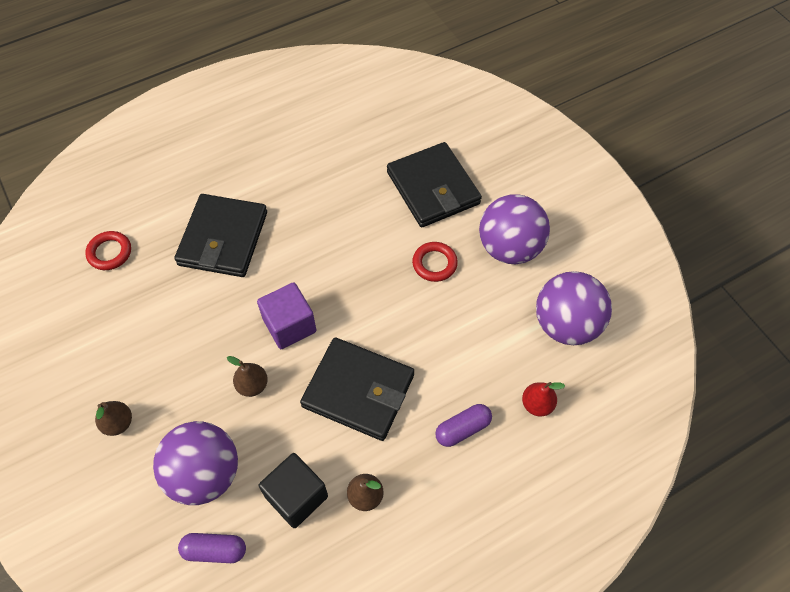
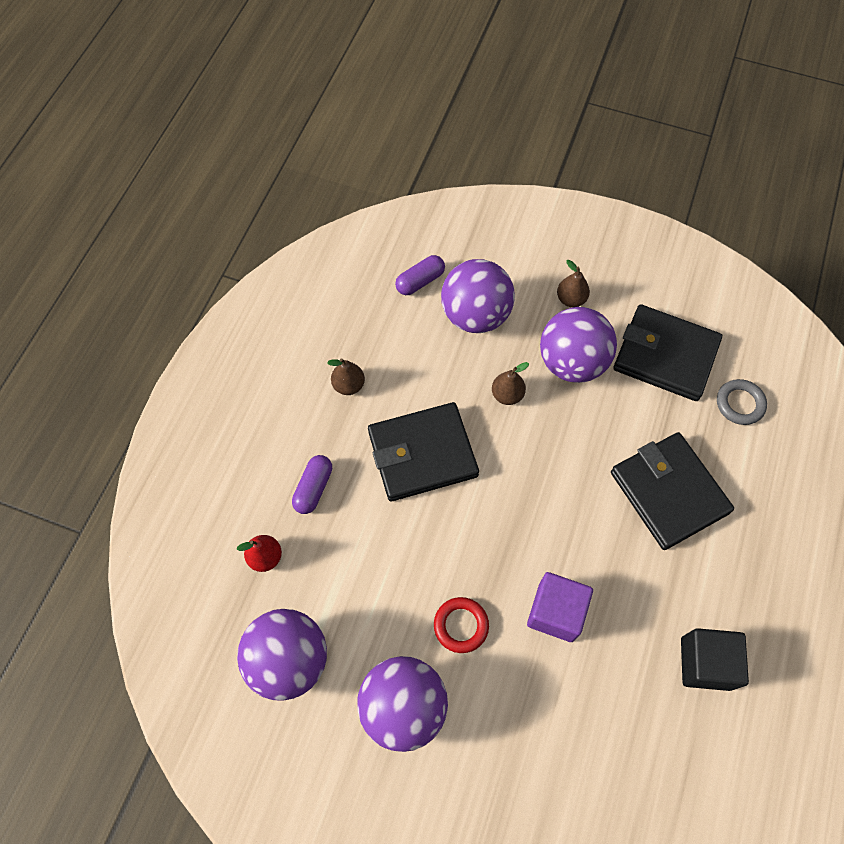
camera: 140 degrees right, 5 degrees up
(109, 253) = (740, 404): red ring -> grey ring
(179, 371) = (572, 362): none -> purple ball
(289, 325) = (529, 462): purple cube -> purple cube (555, 612)
(296, 496) = (397, 349): black cube -> black cube (705, 663)
(433, 188) = (539, 719): black wallet -> black wallet (665, 355)

